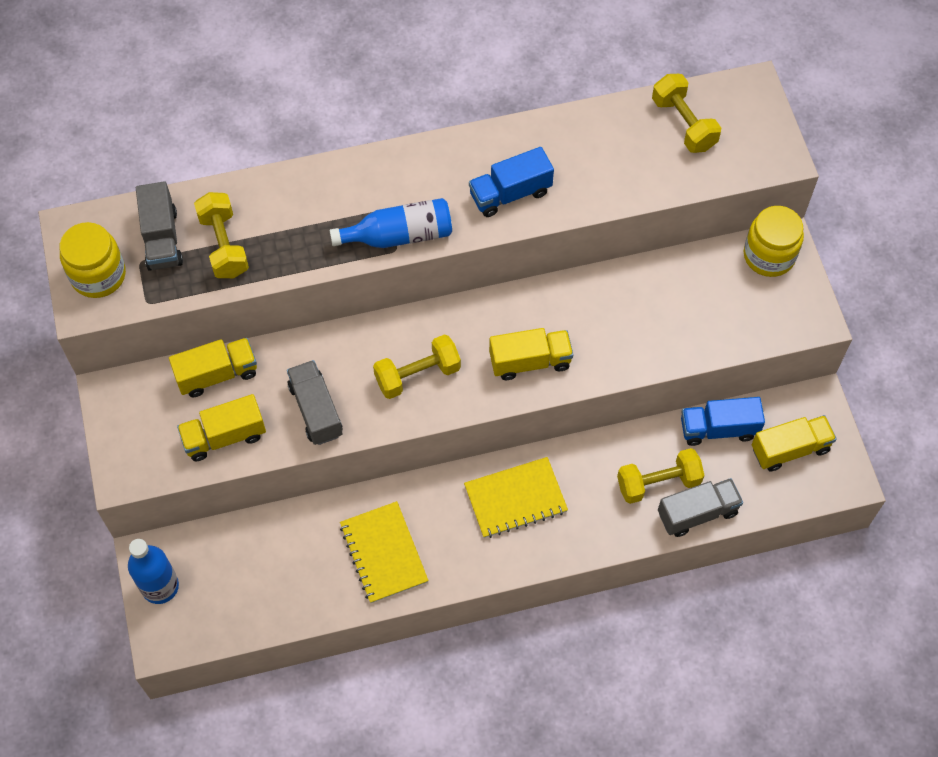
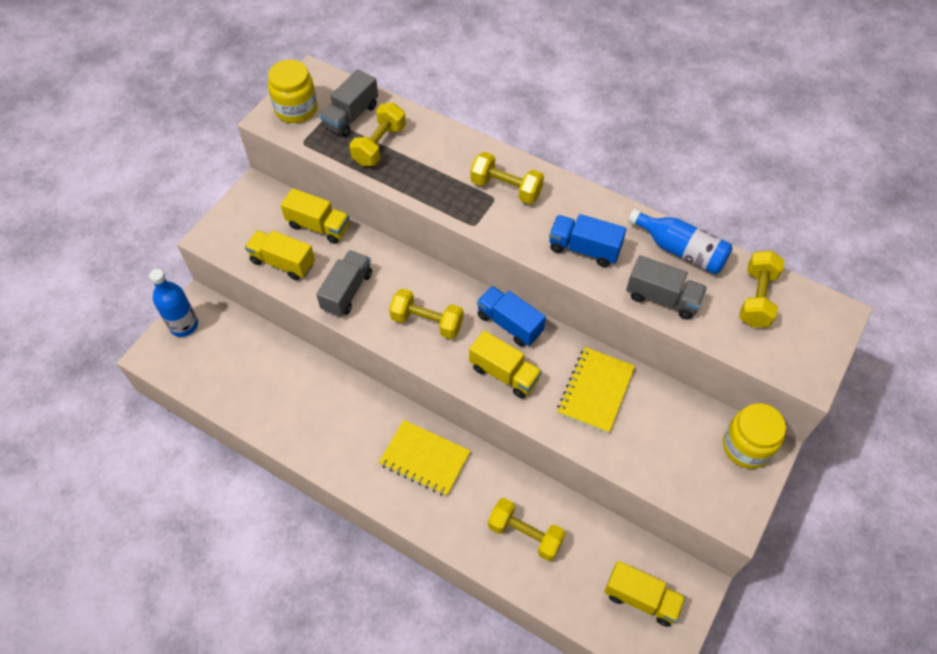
camera: 45 degrees right, 5 degrees down
(383, 553) = (314, 418): yellow notebook -> yellow notebook (595, 391)
(386, 192) = (506, 188): none -> yellow dumbbell
(399, 235) = (485, 218): blue bottle -> blue bottle (681, 250)
(697, 513) = (530, 579): grey truck -> grey truck (662, 298)
(718, 429) = (604, 537): blue truck -> blue truck (509, 324)

